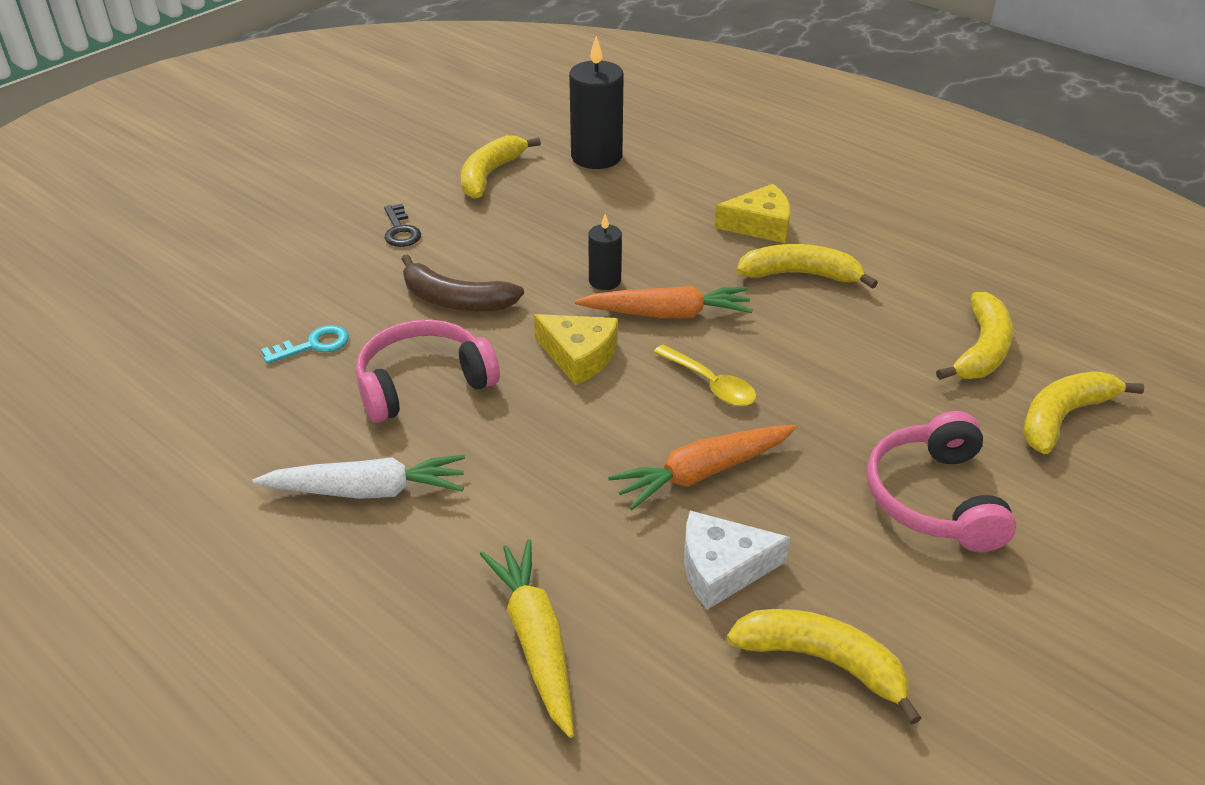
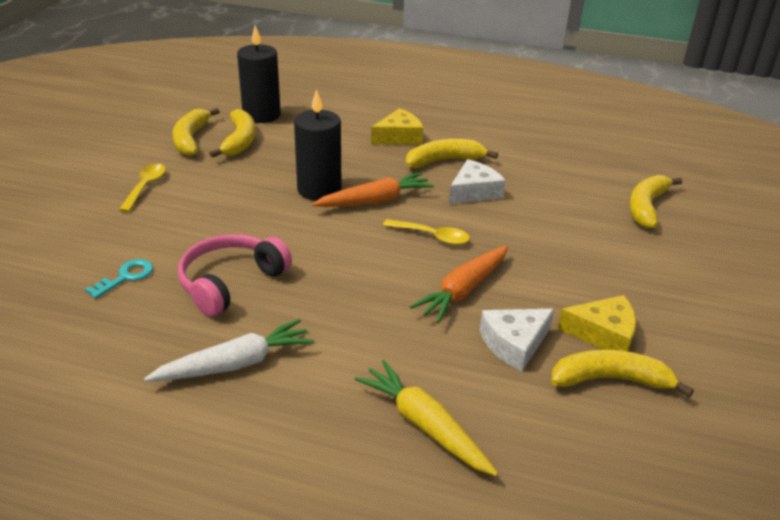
camera: 25 degrees left, 5 degrees down
(400, 231) = (145, 187): black key -> yellow spoon
(456, 300) = (219, 223): brown banana -> none
(579, 356) = (333, 239): yellow cheese -> yellow cheese (603, 334)
(605, 281) = (319, 189): black candle -> black candle, size x1.85
(812, 332) = (474, 192): none -> white cheese
(934, 498) = (609, 269): pink headphones -> none
(981, 350) = (578, 181): yellow banana -> yellow banana (239, 141)

